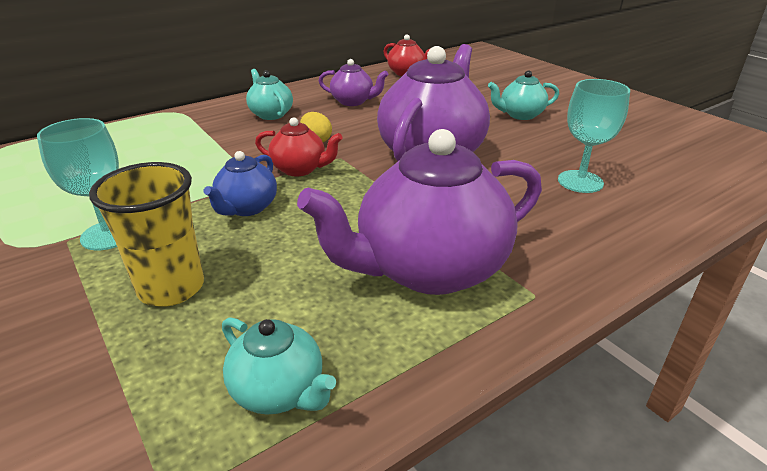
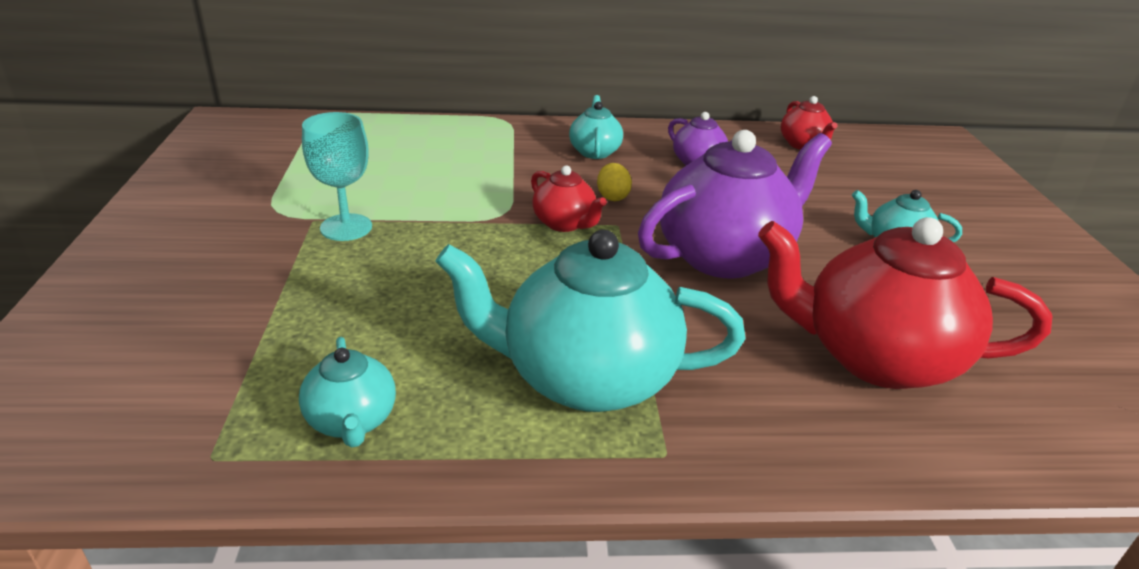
camera: 30 degrees right, 0 degrees up
(171, 288) = (351, 295): yellow cup -> none
(247, 208) = (478, 245): blue teapot -> none
(429, 269) = (586, 378): purple teapot -> turquoise teapot
(580, 181) = (875, 357): turquoise goblet -> red teapot

